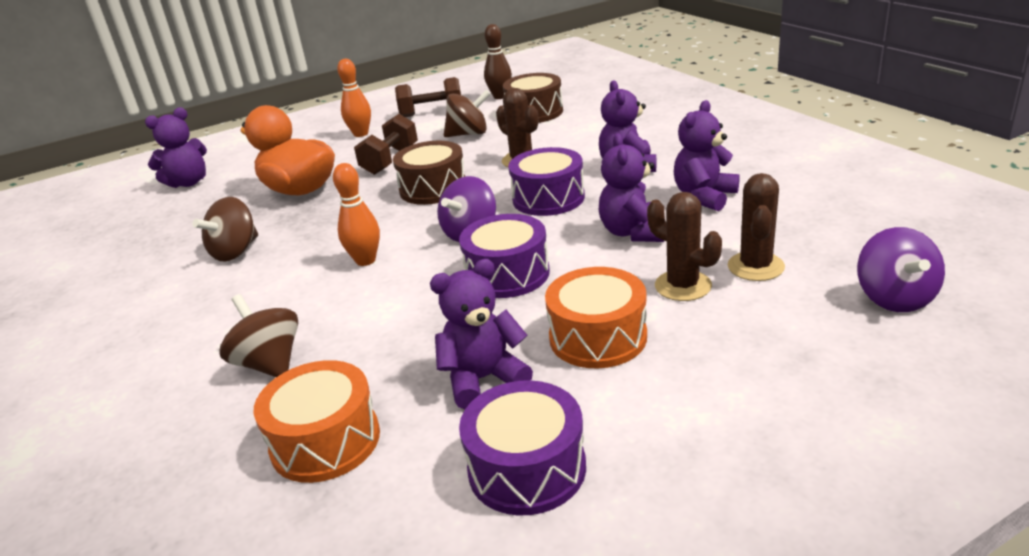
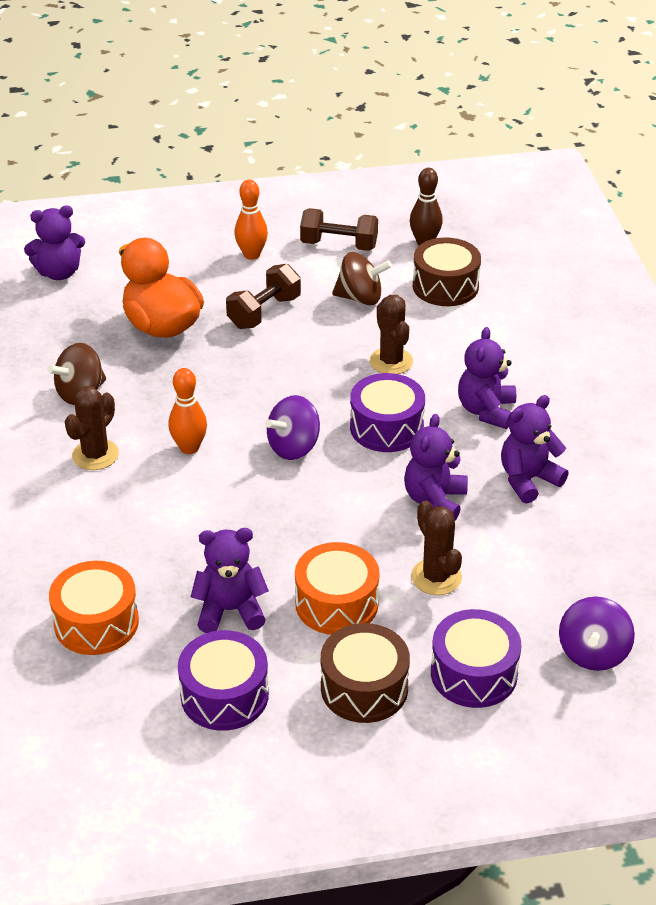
camera: 15 degrees right, 10 degrees up
(269, 364) = (76, 535): brown spinning top -> none
(433, 188) = (287, 372): brown drum -> brown drum (364, 688)
(507, 274) = (301, 509): purple drum -> purple drum (474, 673)
(755, 267) = (510, 579): brown cactus -> brown cactus (95, 455)

